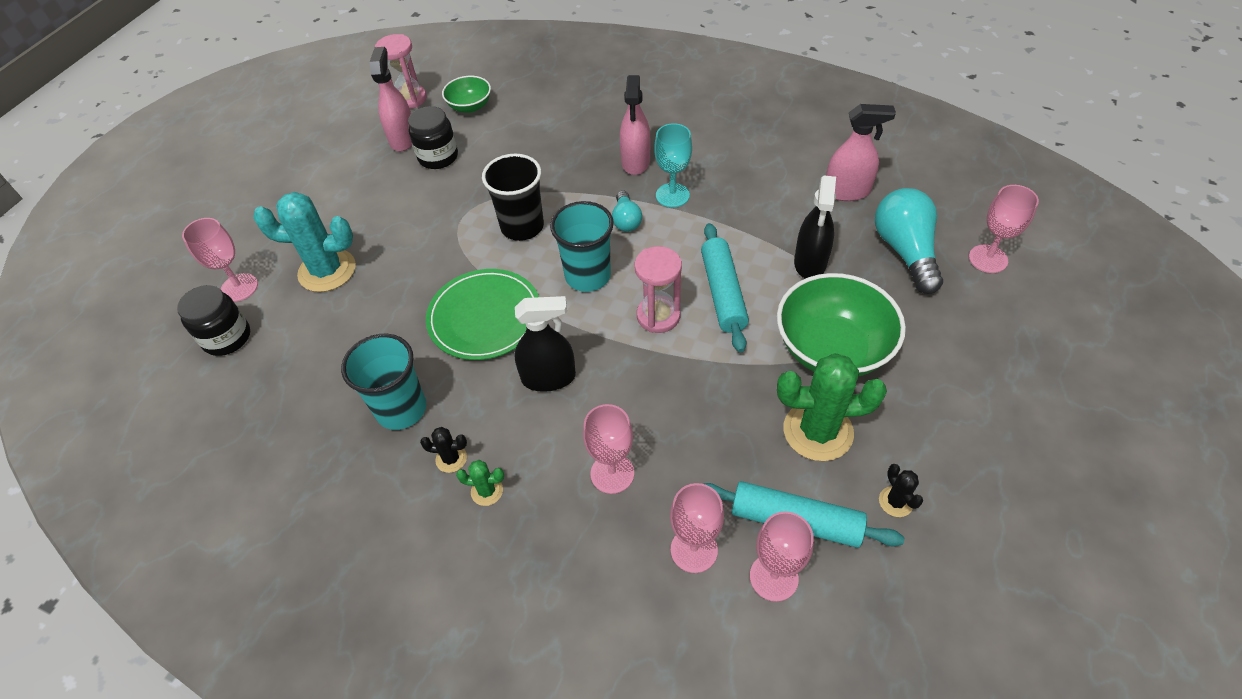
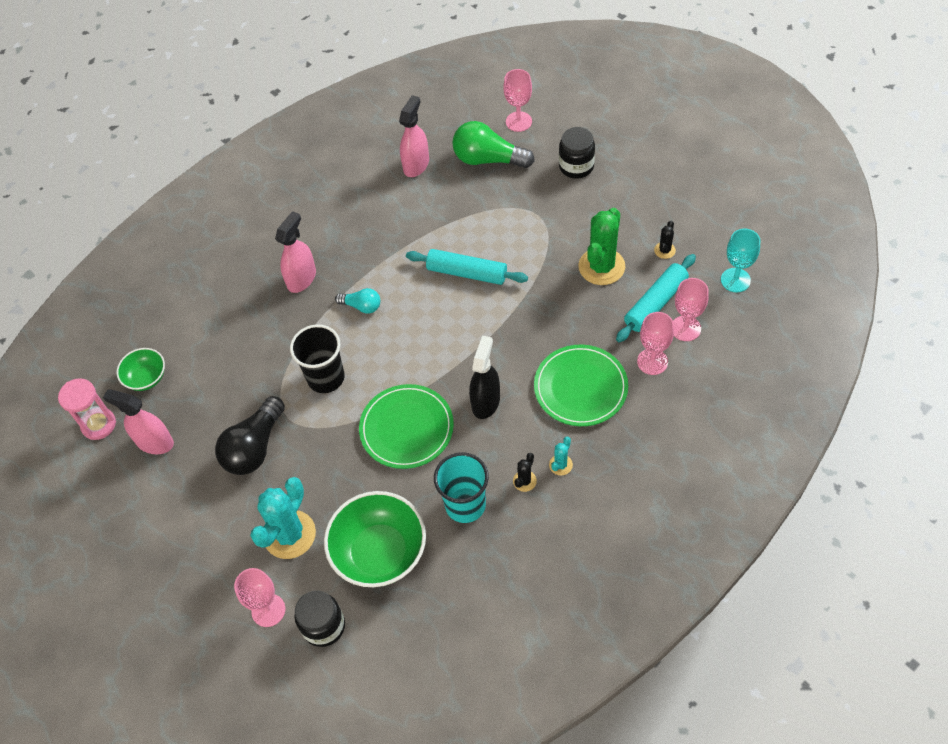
camera: 65 degrees left, 5 degrees up
(419, 206) = (254, 447): none -> black light bulb
(438, 157) = (199, 419): black jar -> black jar (576, 166)
(487, 491) = (560, 465): green cactus -> turquoise cactus
(588, 276) = (404, 349): turquoise cup -> none
(612, 473) = (580, 387): pink goblet -> green plate
(635, 162) = (301, 279): pink spray bottle -> pink spray bottle turned 90 degrees counterclockwise
(658, 316) = (466, 318): pink hourglass -> none
(672, 195) = (354, 268): turquoise goblet -> turquoise goblet (735, 280)
(810, 263) = (468, 213): black spray bottle -> none
(832, 349) = (545, 233): green bowl -> green bowl (380, 552)
(895, 502) = (664, 250): black cactus -> black cactus turned 75 degrees counterclockwise
(905, 251) = (488, 159): turquoise light bulb -> green light bulb

